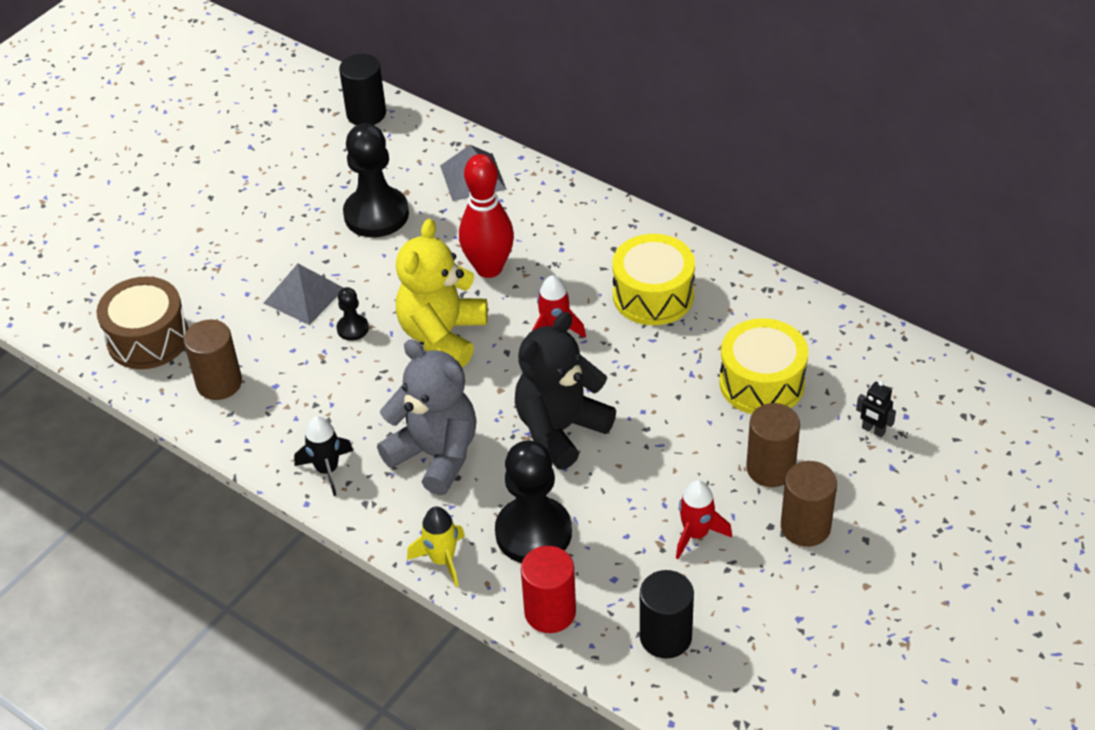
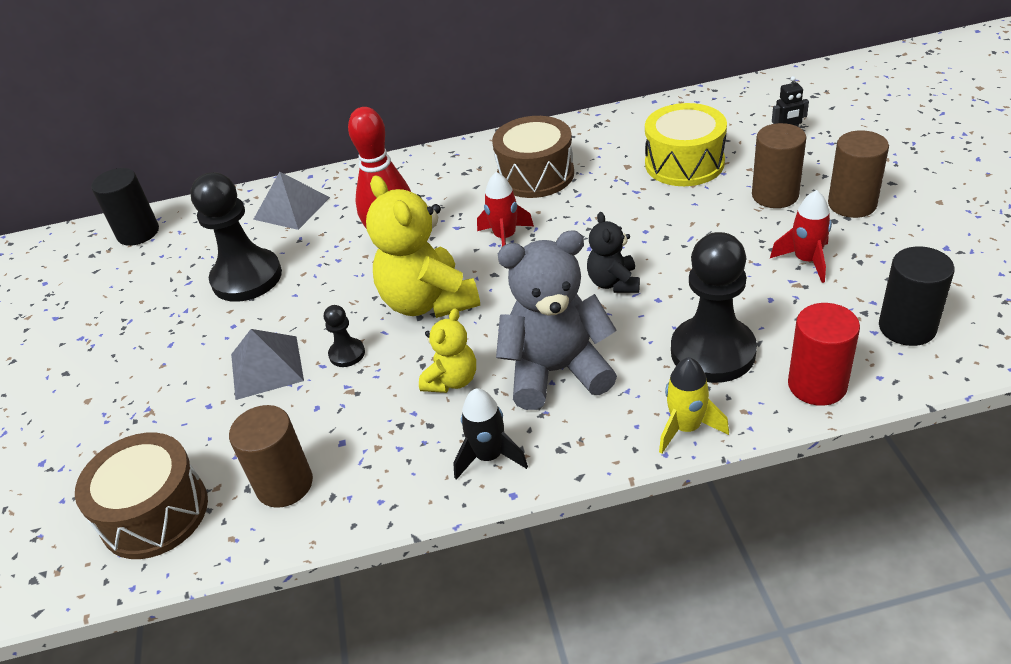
camera: 45 degrees left, 5 degrees down
(377, 403) = (452, 380): none -> yellow teddy bear
(560, 429) = (614, 283): black teddy bear -> black teddy bear, size x0.54
(653, 295) = (535, 175): yellow drum -> brown drum

